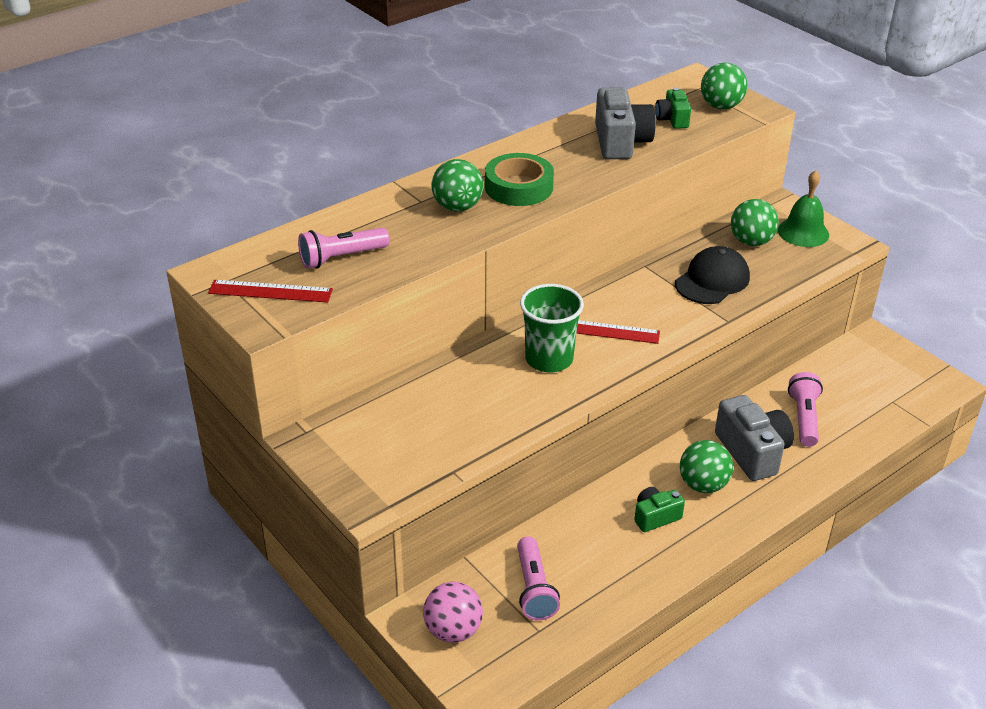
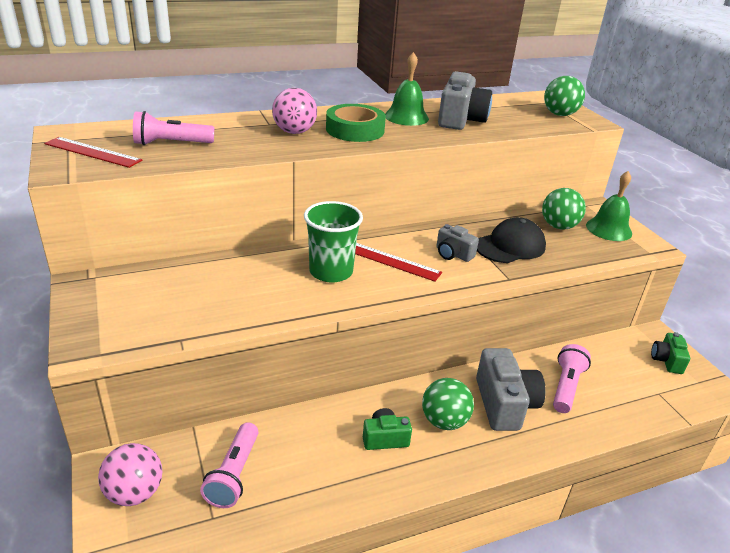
camera: 15 degrees right, 5 degrees down
(457, 207) = (294, 132): green ball -> pink ball
(560, 152) = (406, 117): none -> green bell
(659, 305) = (453, 254): none -> grey camera
(672, 119) = (513, 115): green camera -> green camera (667, 360)

